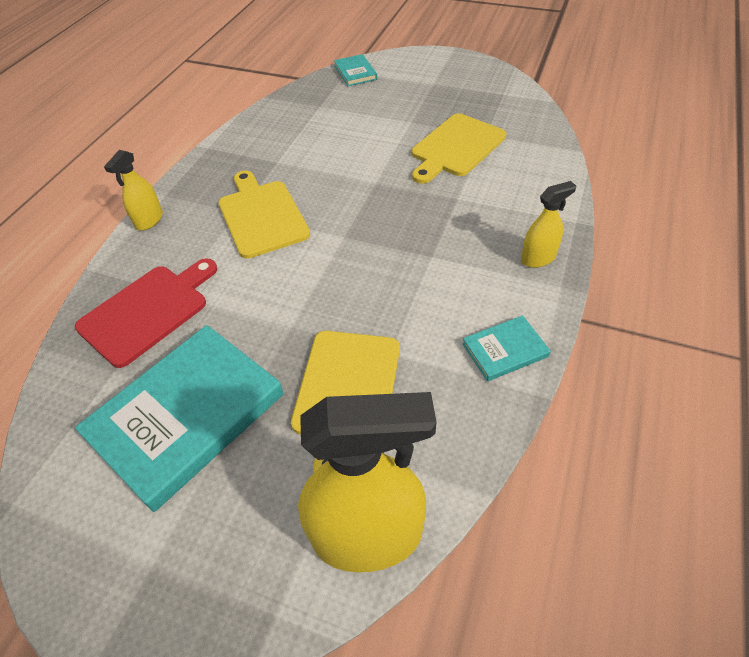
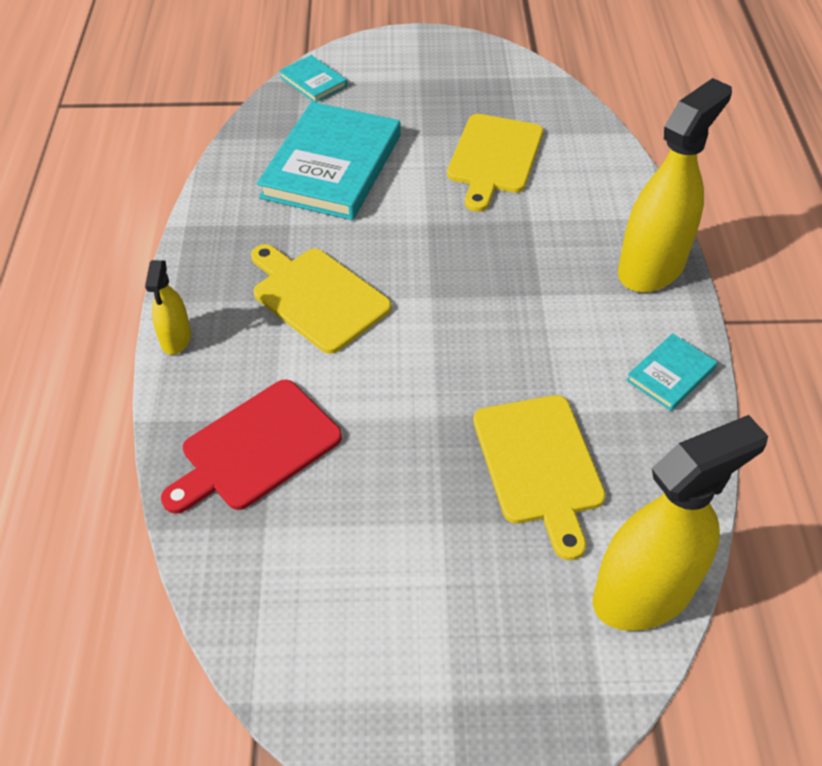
camera: 25 degrees left, 0 degrees up
(148, 311) = (256, 448): red cutting board -> red cutting board turned 150 degrees counterclockwise
(186, 416) = (385, 546): turquoise book -> turquoise book (332, 166)
(538, 258) = (651, 268): yellow spray bottle -> yellow spray bottle, size x2.03

